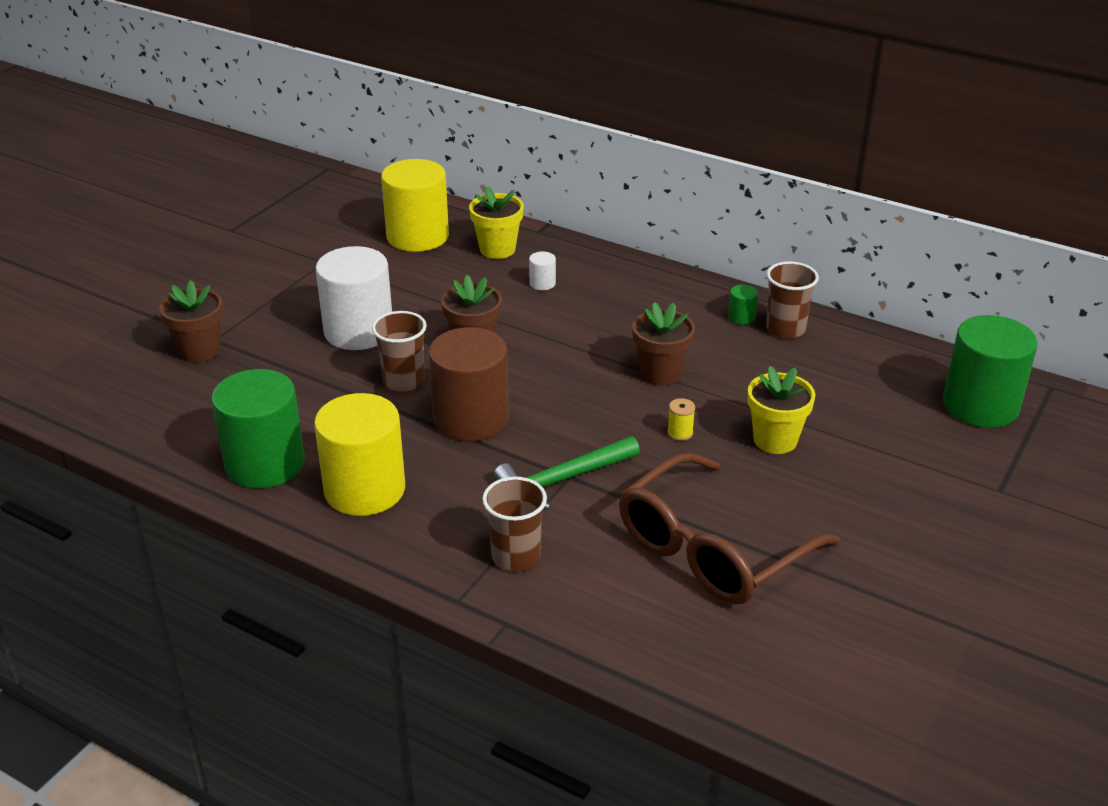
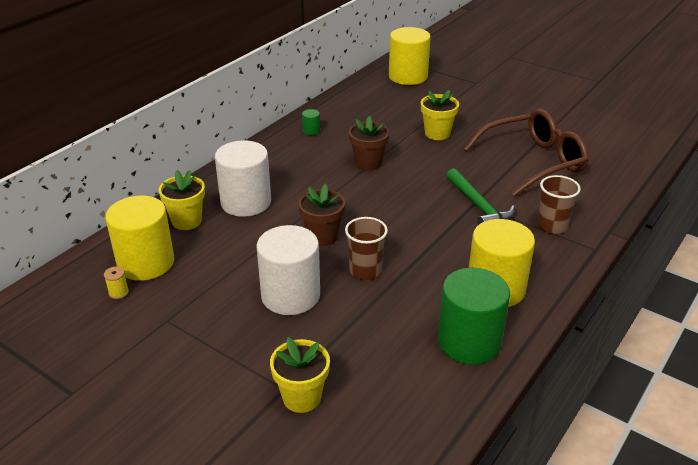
camera: 85 degrees left, 0 degrees up
(199, 351) = (302, 397): brown flower pot -> yellow flower pot
(471, 419) = (414, 240): brown cylinder -> none
(542, 283) = (246, 202): white cylinder -> white cylinder, size x2.50
(680, 433) = (430, 162): yellow spool -> yellow spool (118, 292)
(711, 550) = (533, 162): brown glasses -> brown glasses turned 75 degrees counterclockwise
(785, 329) = (327, 118): brown cup -> none
(980, 405) = (408, 76): green cylinder -> yellow cylinder

